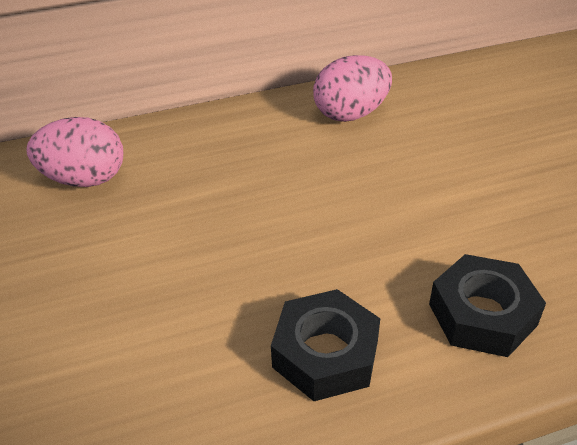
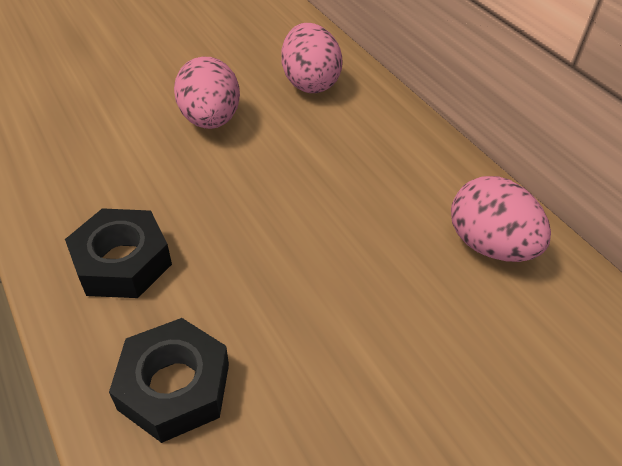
camera: 75 degrees right, 5 degrees up
(111, 266) = (210, 120): none -> pink egg

